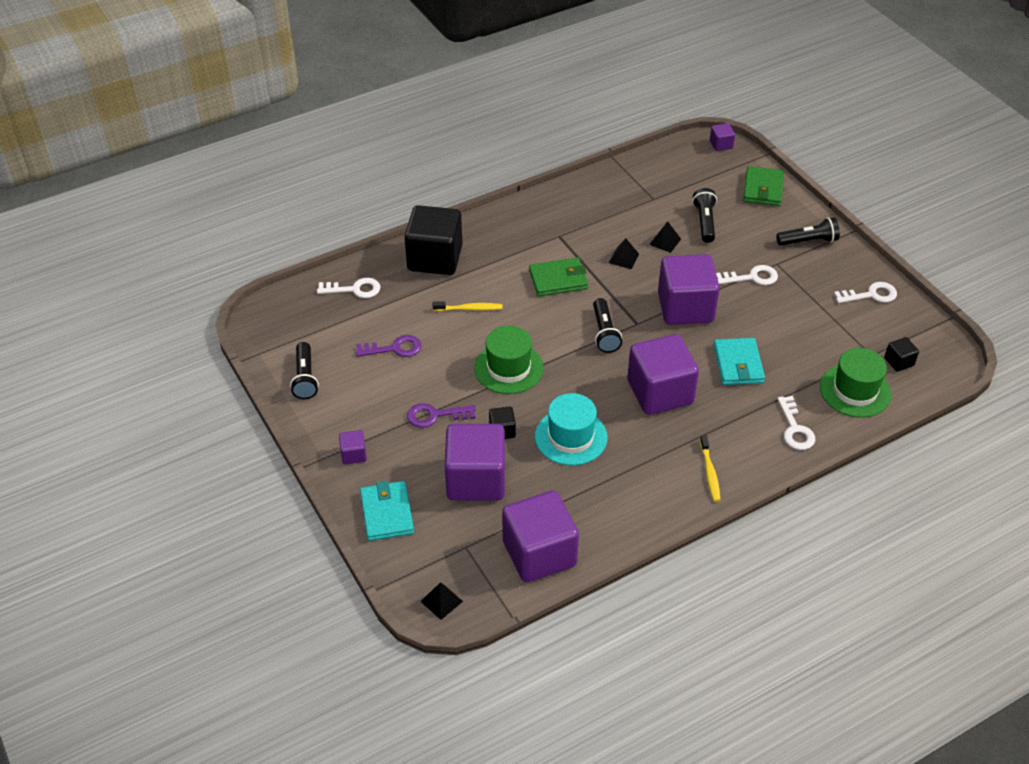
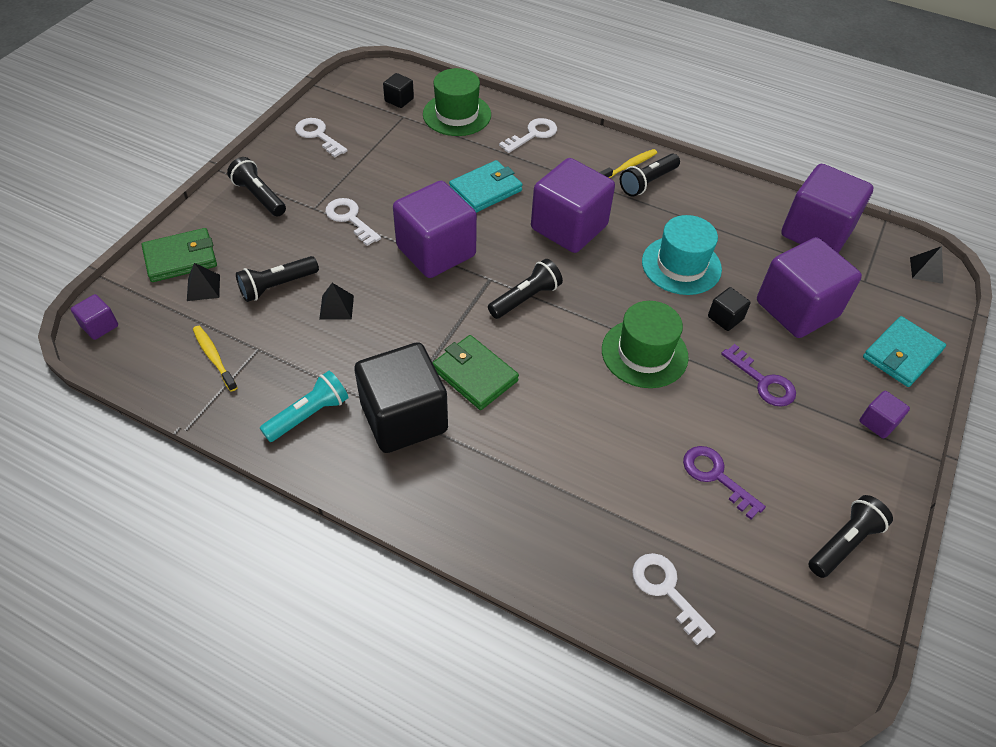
camera: 125 degrees left, 5 degrees up
(435, 258) = (535, 528): black cube -> black cube (404, 418)
(469, 309) = (591, 437): yellow toothbrush -> yellow toothbrush (214, 357)
(585, 203) = (309, 415): none -> turquoise flashlight
(623, 258) = (392, 331): black pyramid -> black pyramid (203, 287)
(680, 473) = (647, 182): none -> black flashlight

